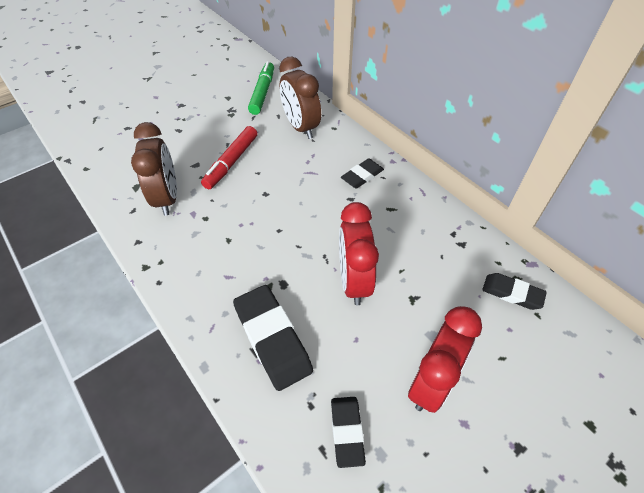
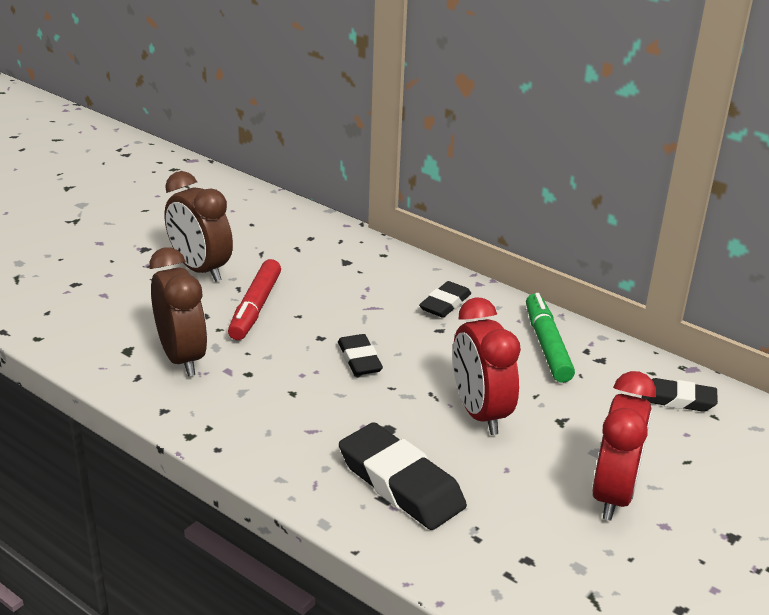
camera: 15 degrees left, 20 degrees down
(262, 93) = (261, 224): green marker -> green marker (547, 346)
(301, 127) = (336, 258): brown clock -> brown clock (200, 269)
(347, 432) = (531, 554): black eraser -> black eraser (359, 359)

